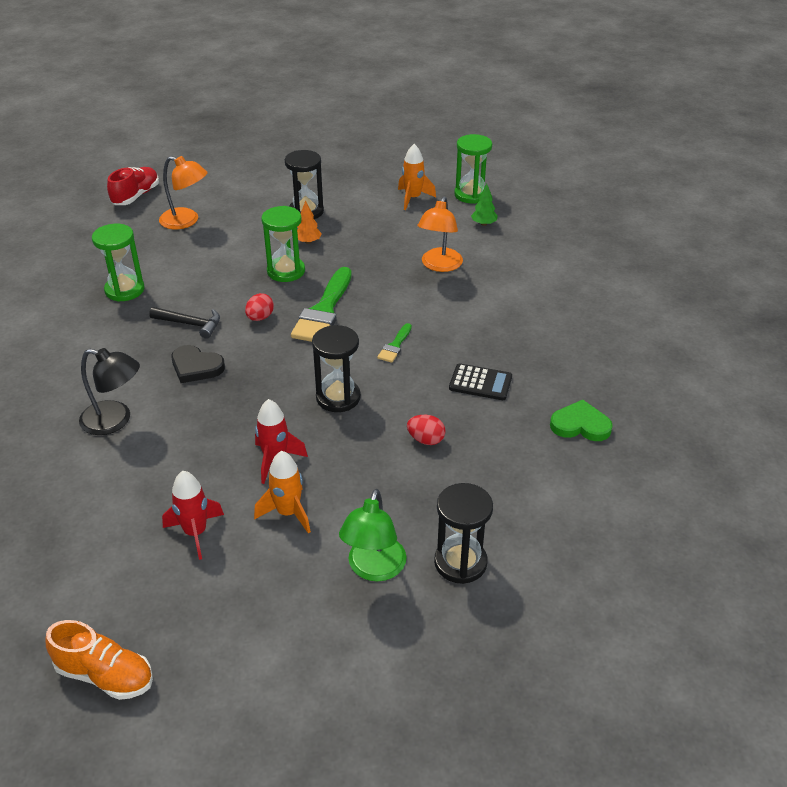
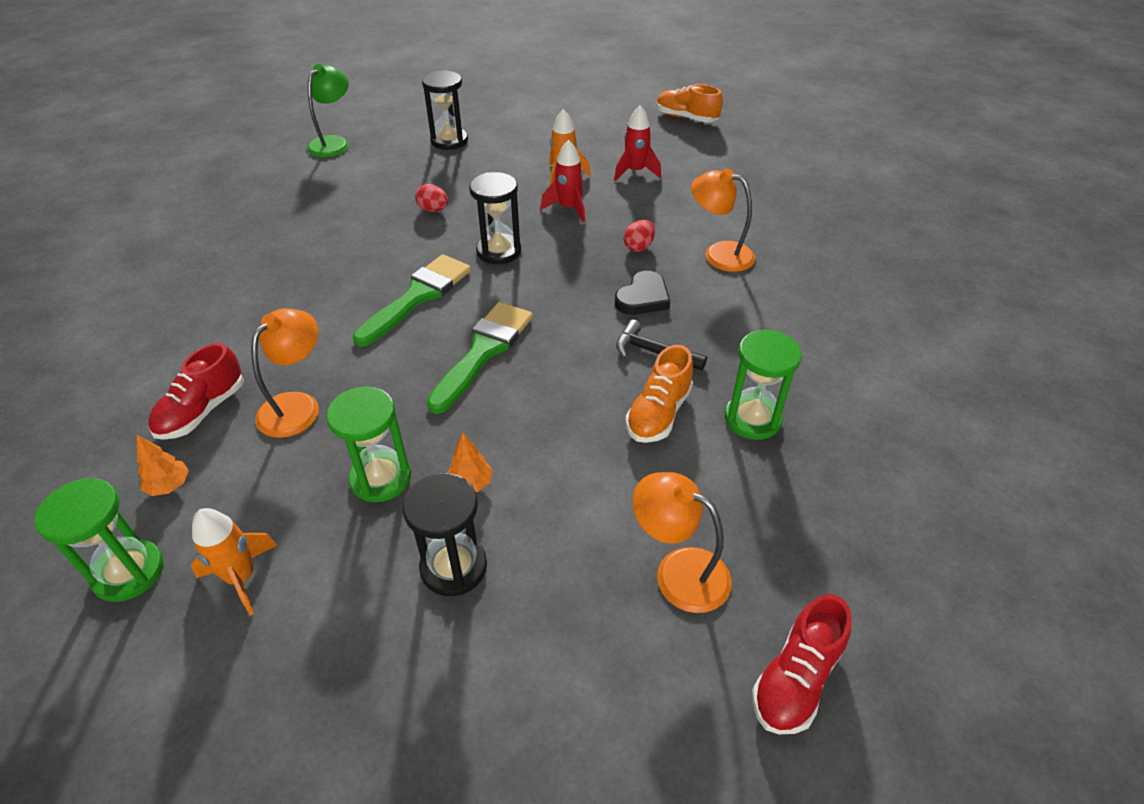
camera: 170 degrees left, 5 degrees up
(115, 420) = (719, 254): black lamp -> orange lamp
(190, 286) = (658, 413): none -> orange shoe
(196, 367) = (643, 297): black heart -> black heart turned 90 degrees clockwise
(260, 318) = (565, 351): red egg -> red egg (638, 247)
(286, 271) = (519, 424): green hourglass -> green hourglass (380, 478)
(374, 569) = (510, 143): green lamp -> green lamp (334, 143)
(395, 346) = (418, 296): green brush -> green brush, size x2.07
(480, 383) = (353, 249): black calculator -> none
(484, 224) = (169, 486): green tree -> orange tree
(499, 257) = (202, 411): none -> red shoe
(580, 425) = (292, 207): green heart -> none

